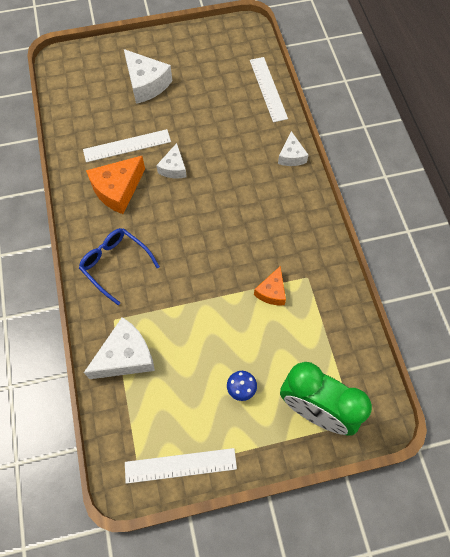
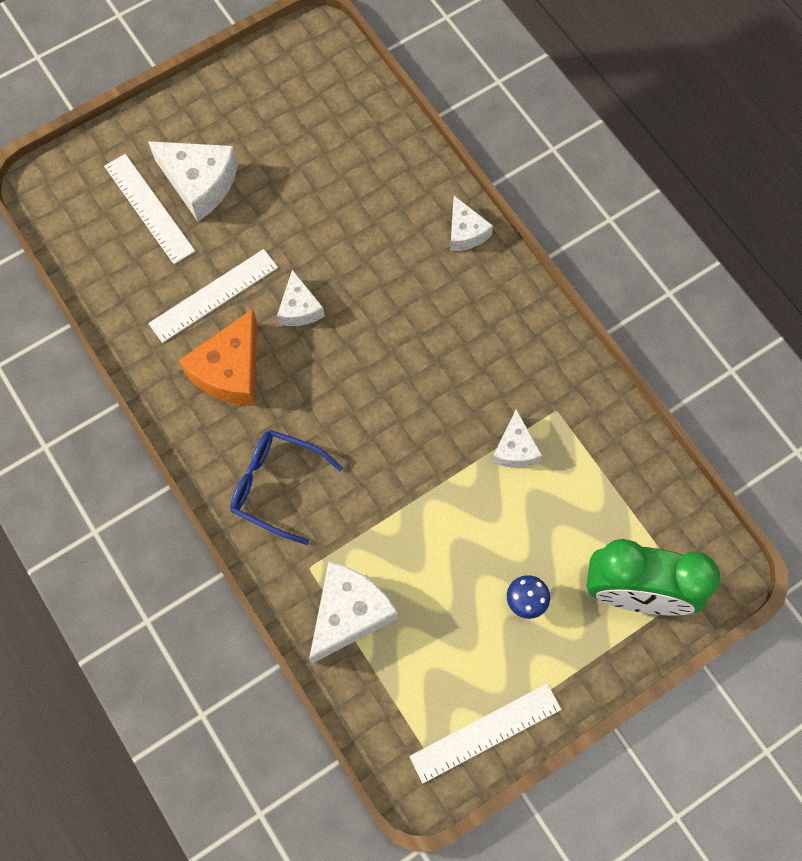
camera: 20 degrees left, 5 degrees up
(268, 89) = (390, 133): white ruler -> white ruler (149, 208)
(271, 292) = (515, 449): orange cheese -> white cheese

